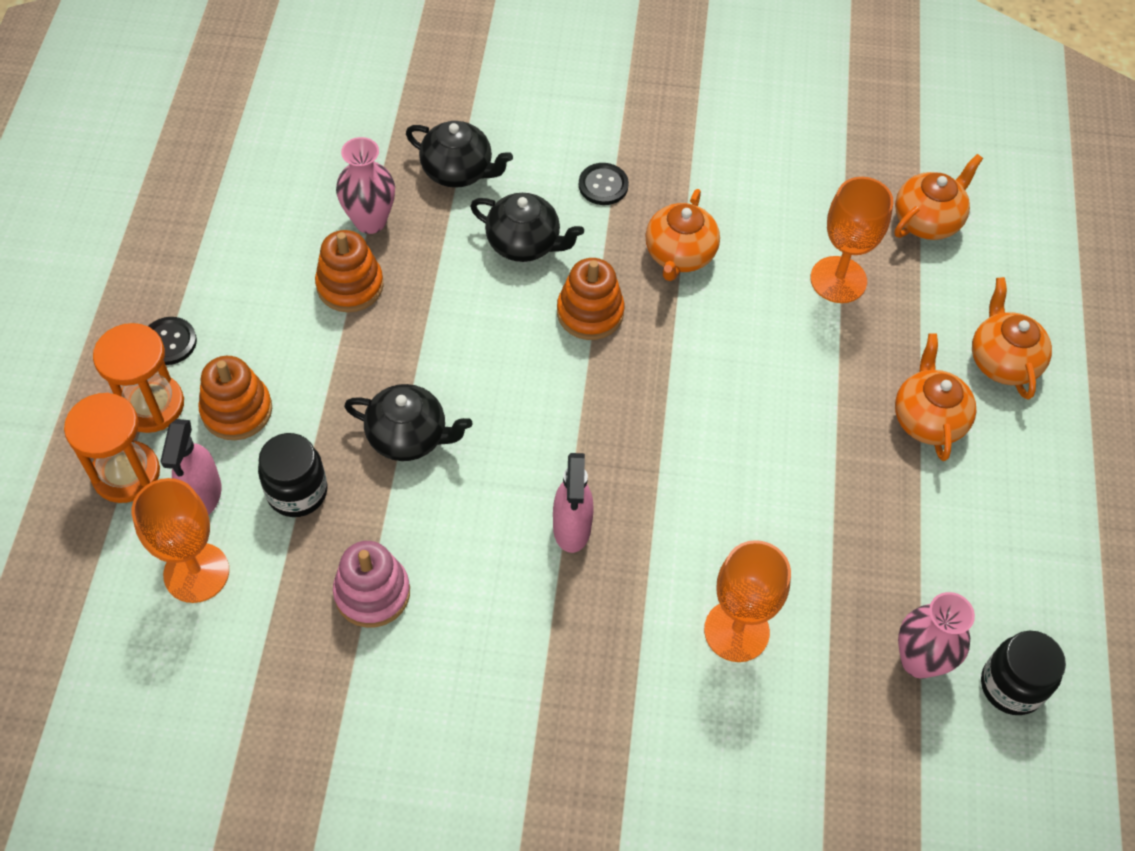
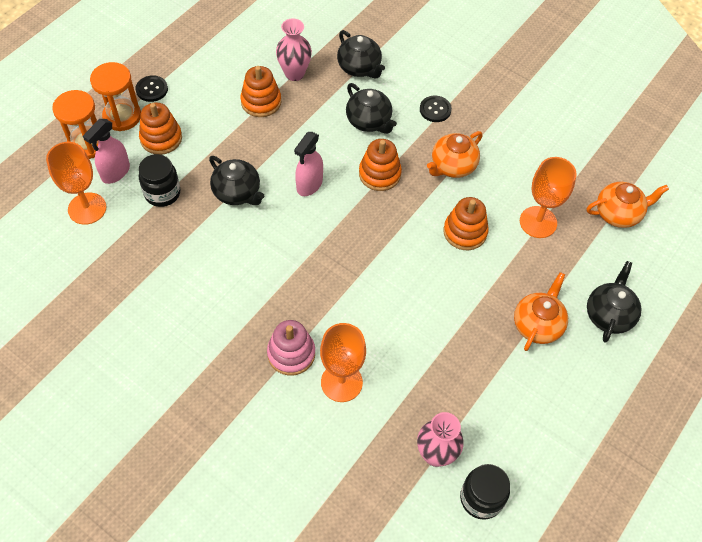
camera: 30 degrees right, 0 degrees up
(372, 593) = (164, 262): pink stacking toy -> pink stacking toy (291, 354)
(572, 528) = (290, 282): pink spray bottle -> pink spray bottle (309, 185)
(756, 339) = (465, 232): none -> orange stacking toy
(1002, 361) = (609, 315): orange teapot -> black teapot

